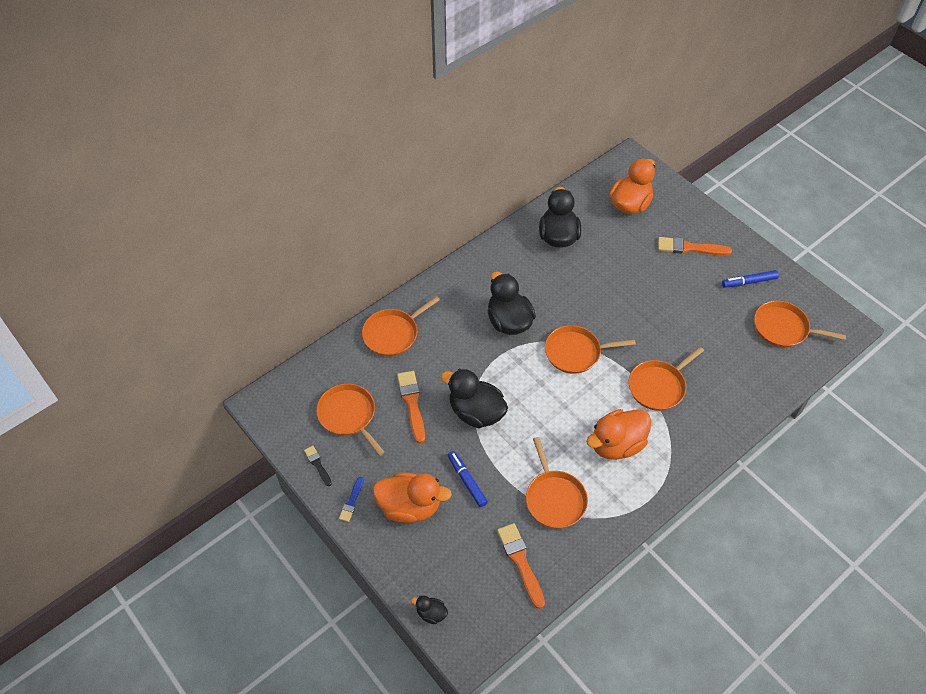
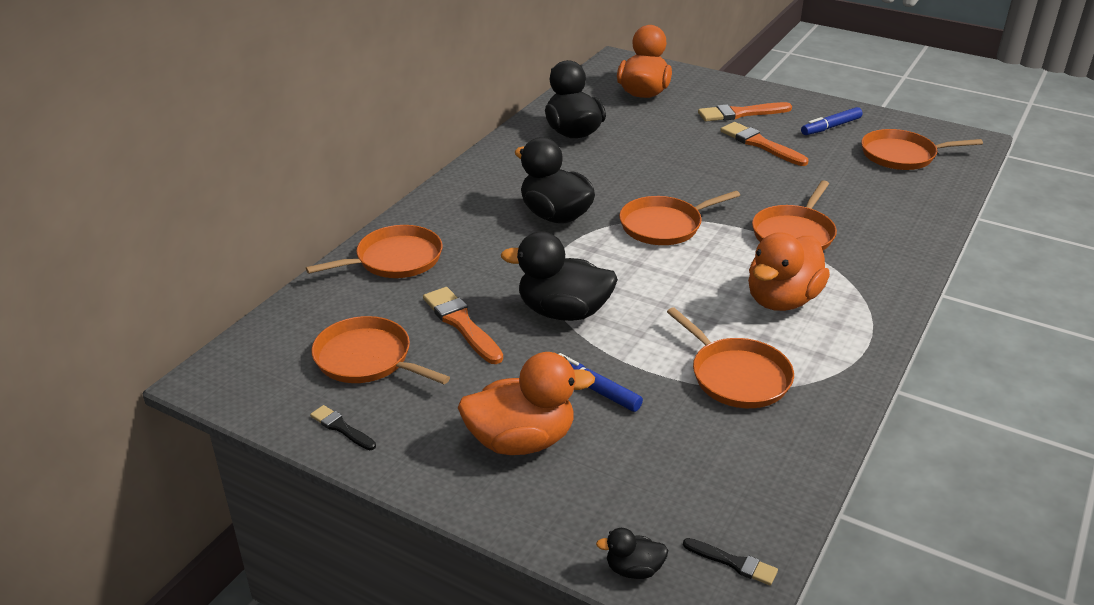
camera: 20 degrees left, 20 degrees down
(351, 501) = (421, 459): blue brush -> none
(393, 334) = (395, 259): orange pan -> orange pan turned 150 degrees counterclockwise
(484, 627) = (733, 563): none -> black brush
(520, 562) = (735, 462): orange brush -> orange brush (760, 144)

